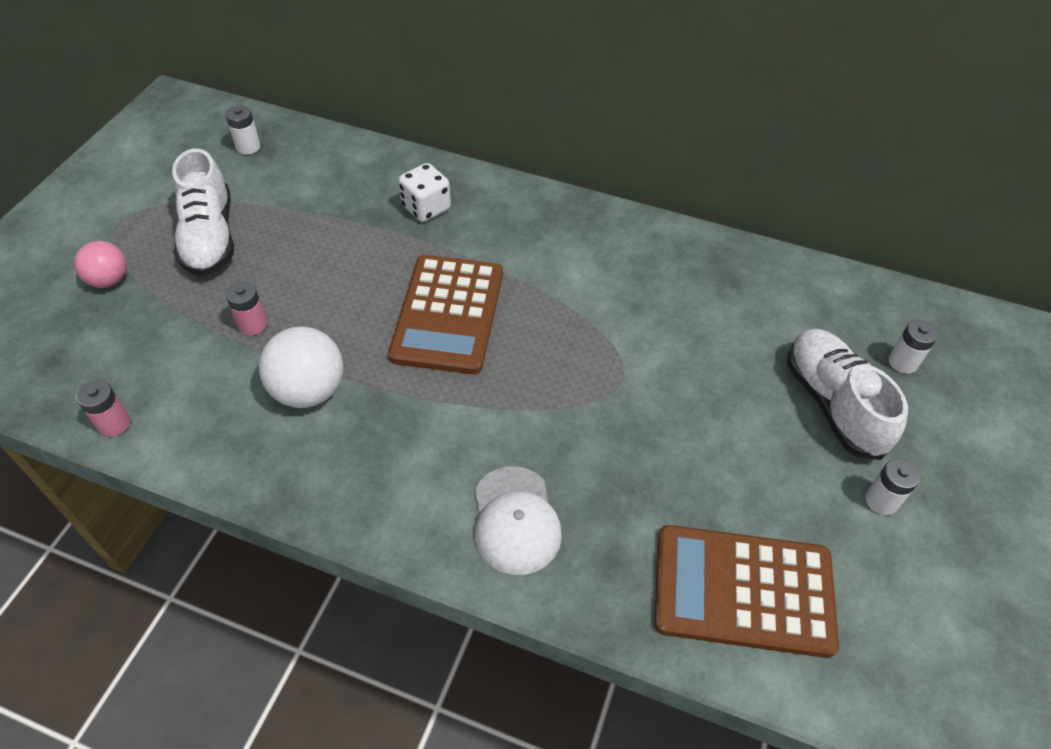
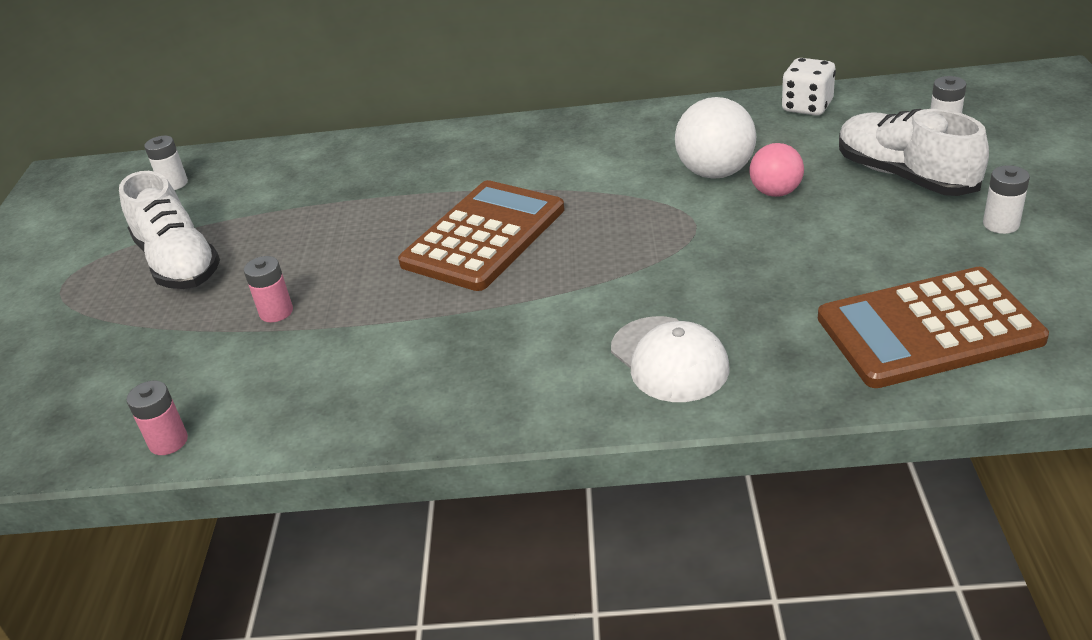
camera: 15 degrees left, 15 degrees down
(109, 280) = (82, 332): pink ball -> pink ball (775, 192)
(309, 391) = (376, 340): white ball -> white ball (715, 172)
(426, 208) = (403, 169): white dice -> white dice (807, 107)
(448, 314) = (484, 236): brown calculator -> brown calculator turned 135 degrees counterclockwise

